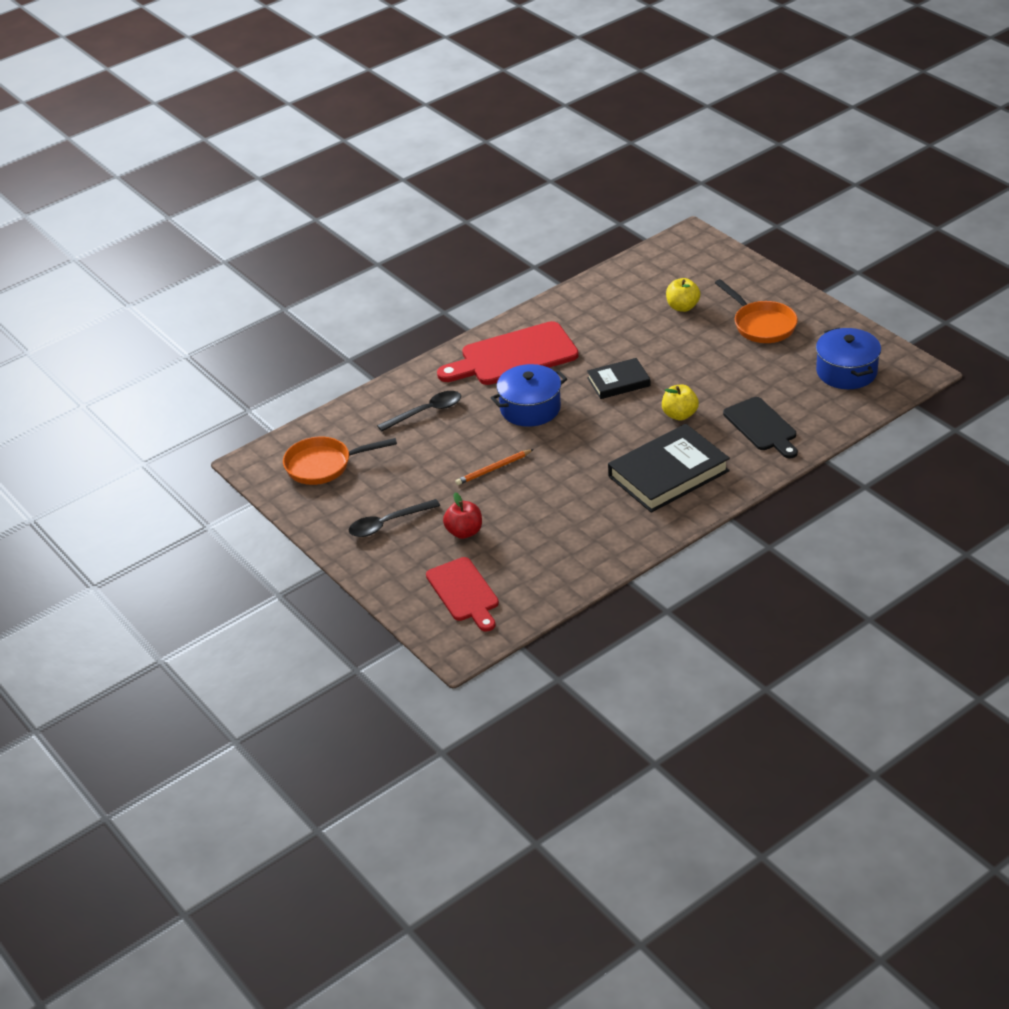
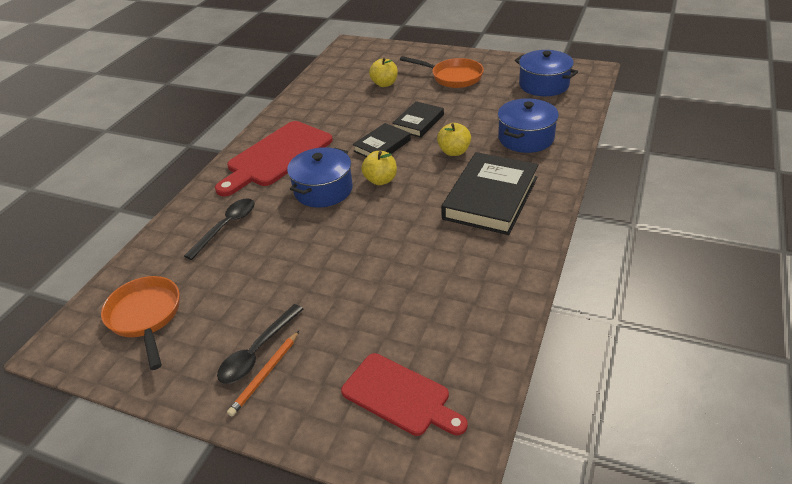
camera: 30 degrees left, 0 degrees up
(324, 465) = (146, 317): orange pan -> orange pan turned 105 degrees clockwise
(464, 532) = (348, 326): red apple -> none
(493, 469) = (330, 253): orange pencil -> orange pencil (265, 374)
(587, 418) = (380, 180): none -> yellow apple
(675, 369) = (418, 122): none -> black book
(762, 427) = (526, 138): black cutting board -> blue pot

